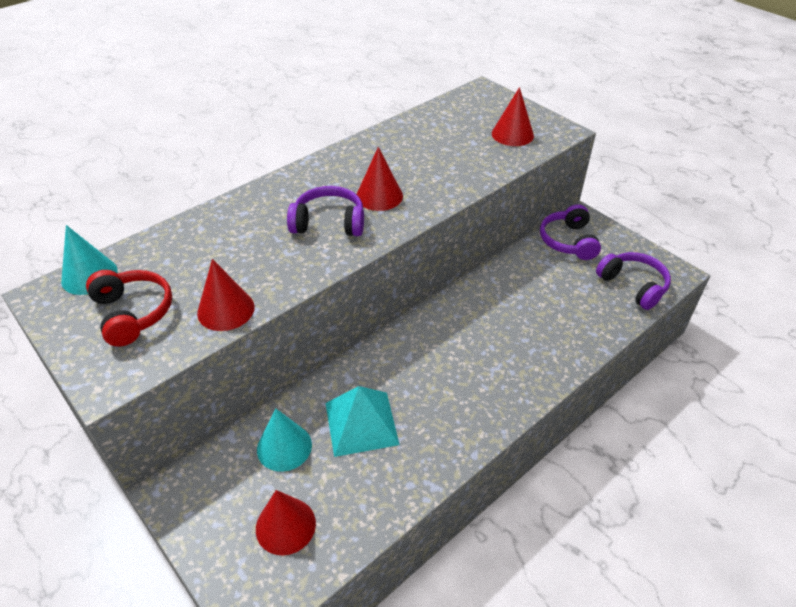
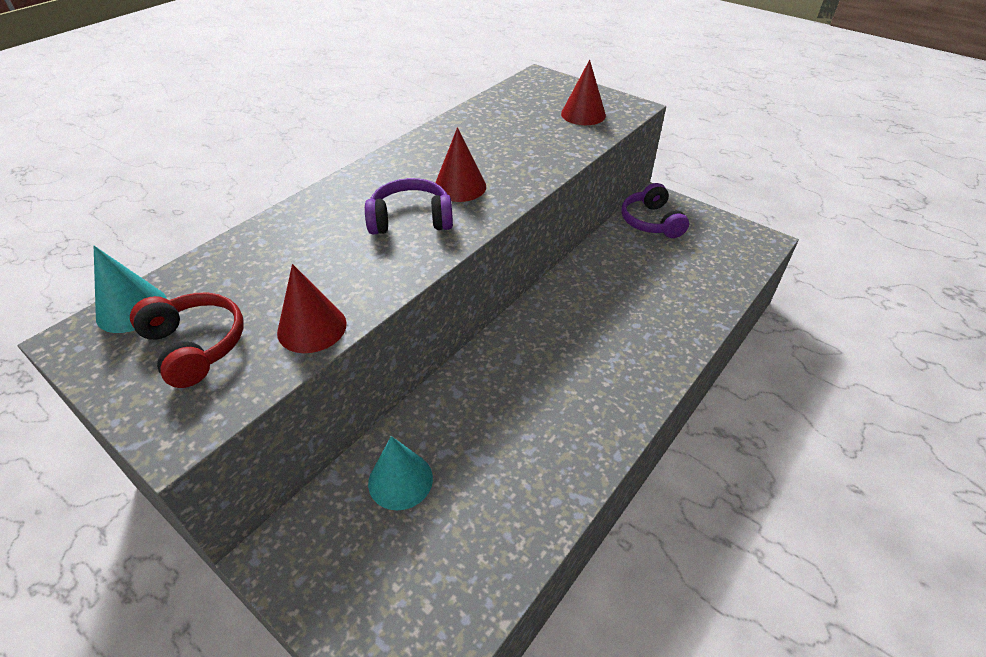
camera: 10 degrees left, 0 degrees up
(285, 526) = (422, 574): red cone -> none
(361, 423) = (483, 439): turquoise pyramid -> none
(633, 286) = (728, 258): purple headphones -> none

